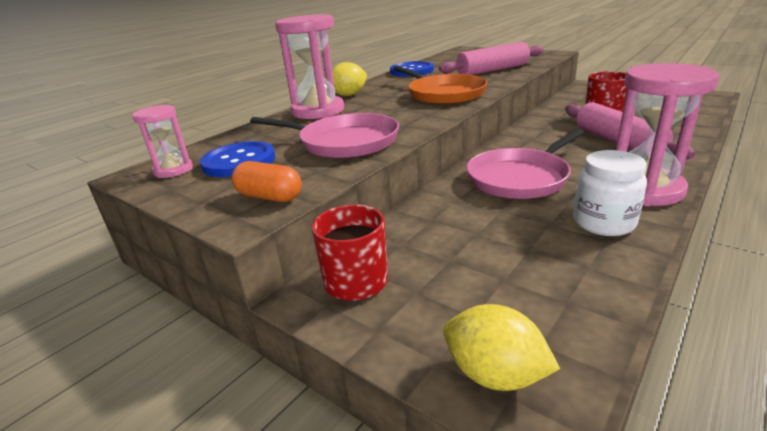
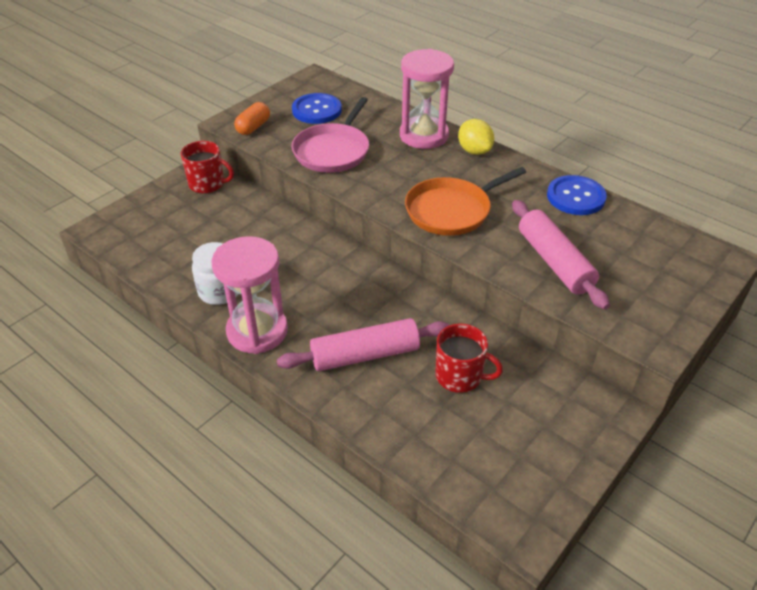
camera: 90 degrees right, 15 degrees up
(173, 170) = (314, 88): pink hourglass -> none
(495, 374) = (121, 221): yellow lemon -> none
(520, 178) = (308, 268): pink pan -> none

